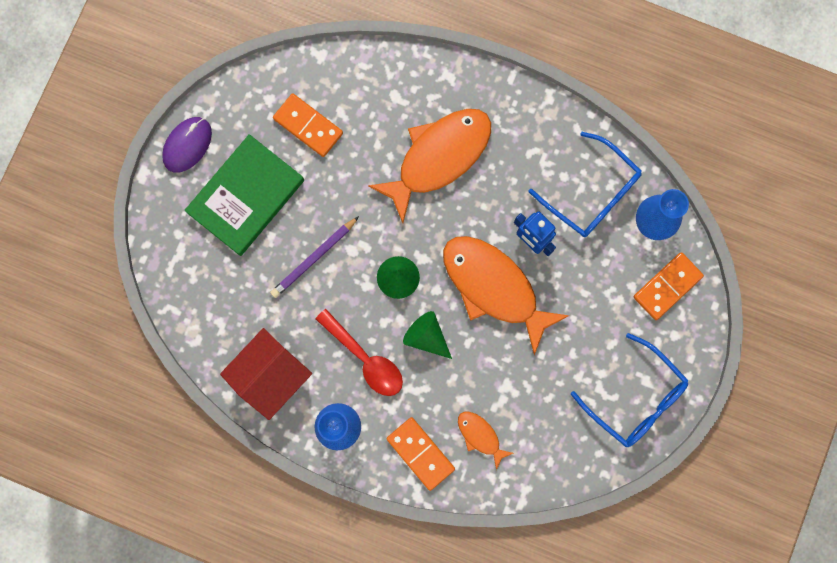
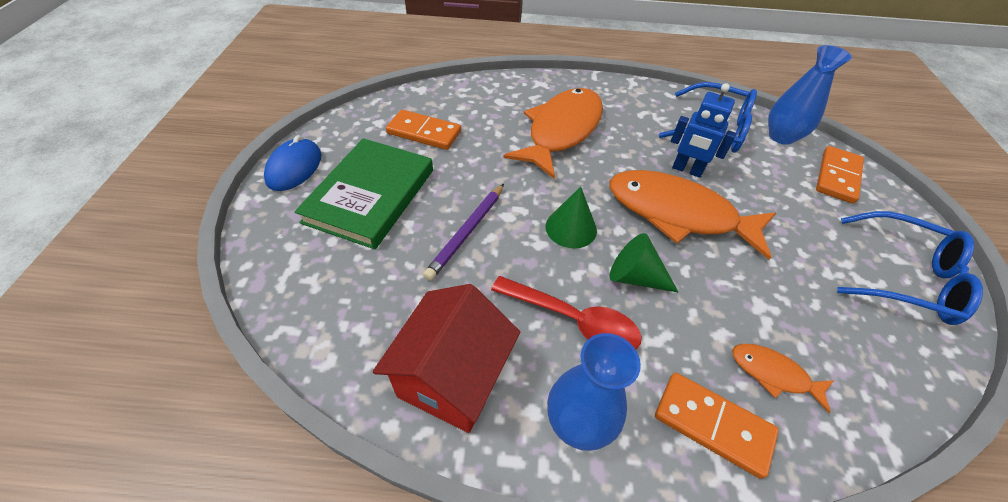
camera: 20 degrees left, 30 degrees down
(187, 145) = (294, 168): purple mouse -> blue mouse

